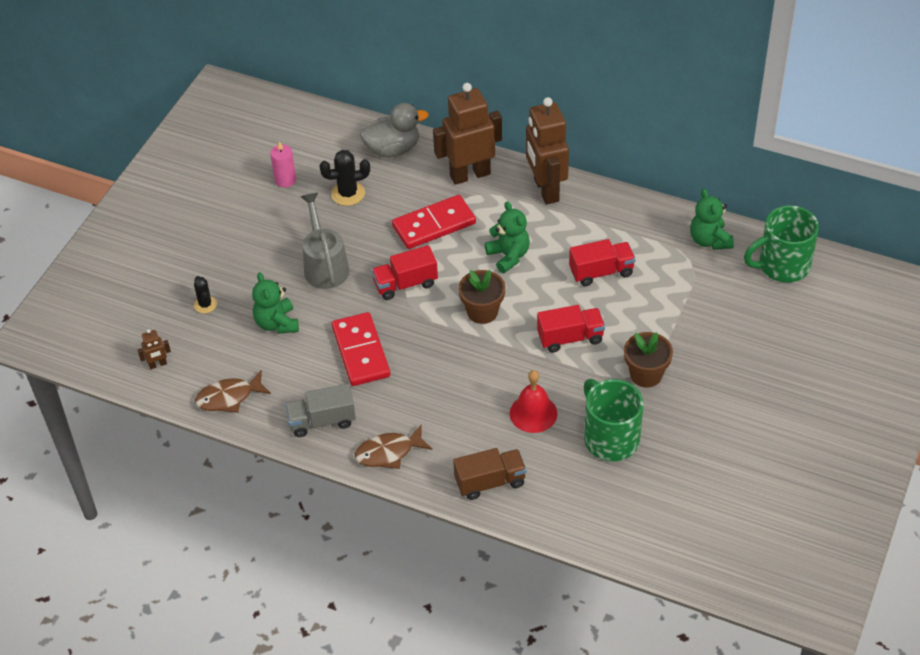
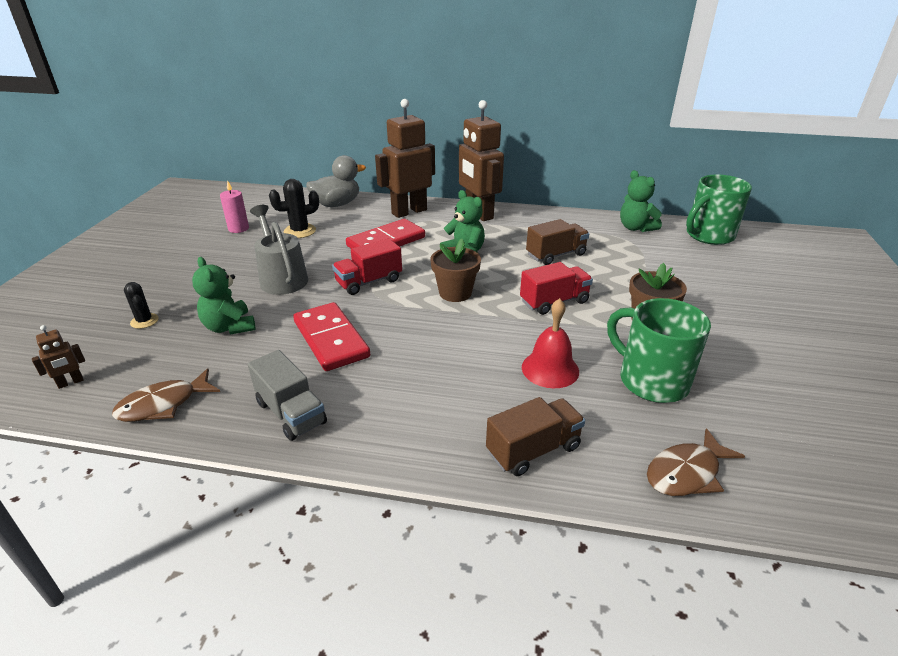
camera: 15 degrees left, 15 degrees down
(322, 421) = (291, 413): grey truck -> grey truck turned 105 degrees counterclockwise
(388, 452) = (386, 435): brown fish -> brown fish (686, 473)
(601, 272) = (556, 255): red truck -> brown truck

